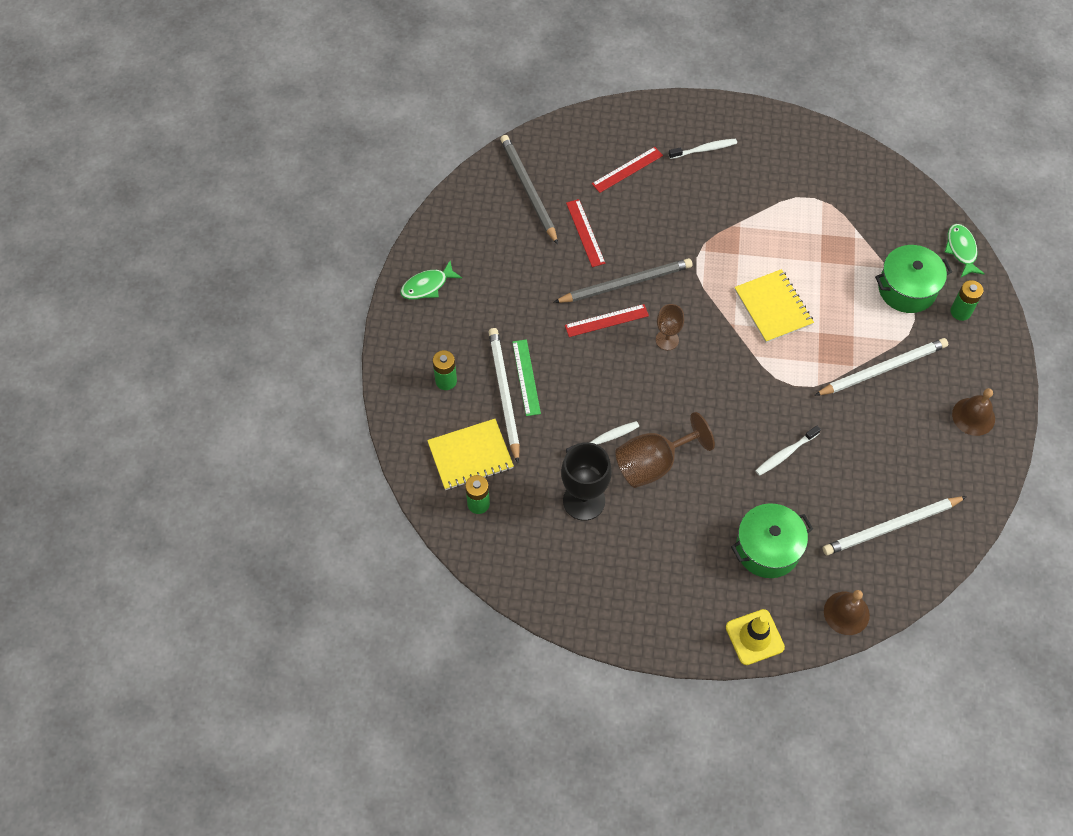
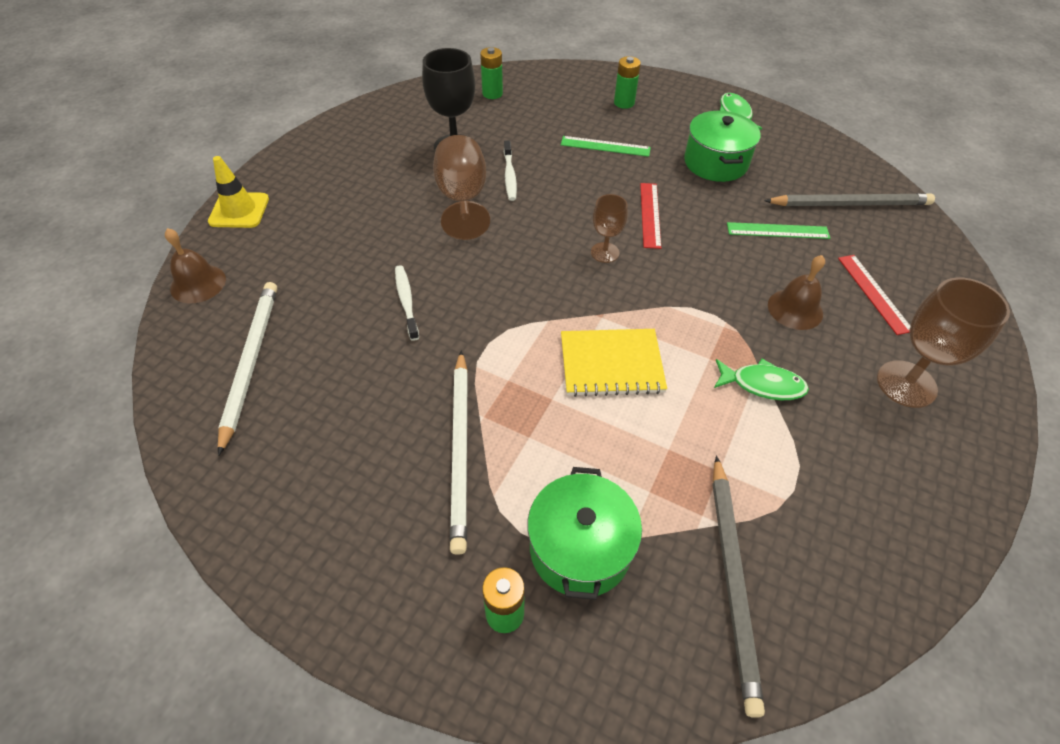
camera: 110 degrees right, 10 degrees down
(470, 456) = (540, 99): yellow notebook -> none
(504, 394) = (593, 130): white pencil -> none
(585, 233) = (777, 231): red ruler -> green ruler
(625, 283) = (695, 242): grey pencil -> grey pencil (732, 579)
(704, 149) = (906, 384): white toothbrush -> brown goblet
(767, 549) = (313, 249): green pot -> green pot (715, 163)
(961, 250) = (629, 686): green fish -> green fish (762, 384)
(973, 416) = (322, 534): brown bell -> brown bell (795, 309)

